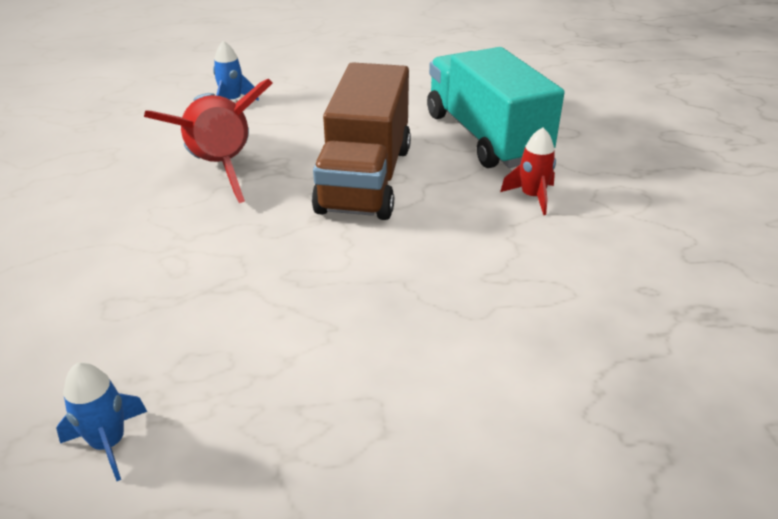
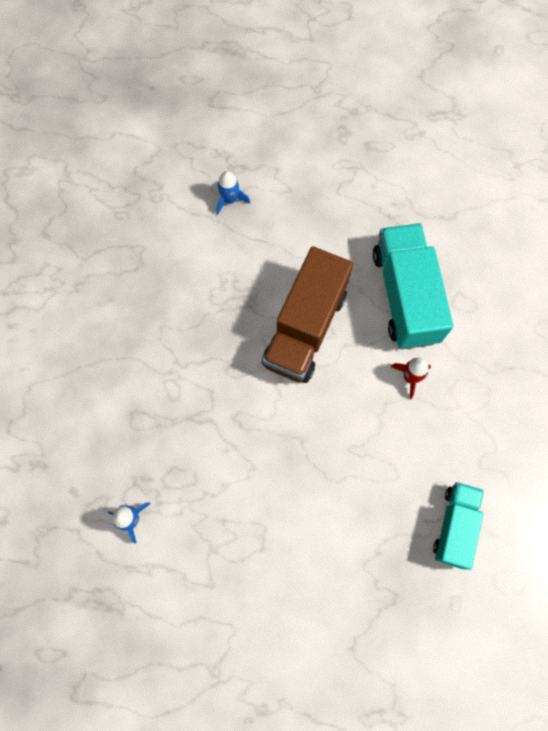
camera: 15 degrees right, 35 degrees up
(220, 168) = (210, 291): red rocket -> none
(700, 331) = (454, 526): none -> turquoise truck

